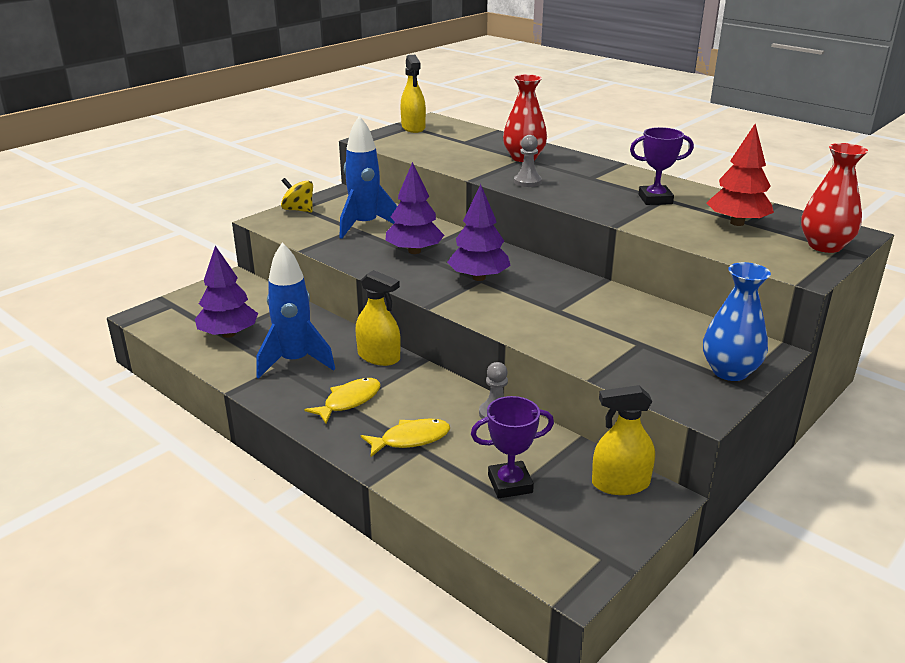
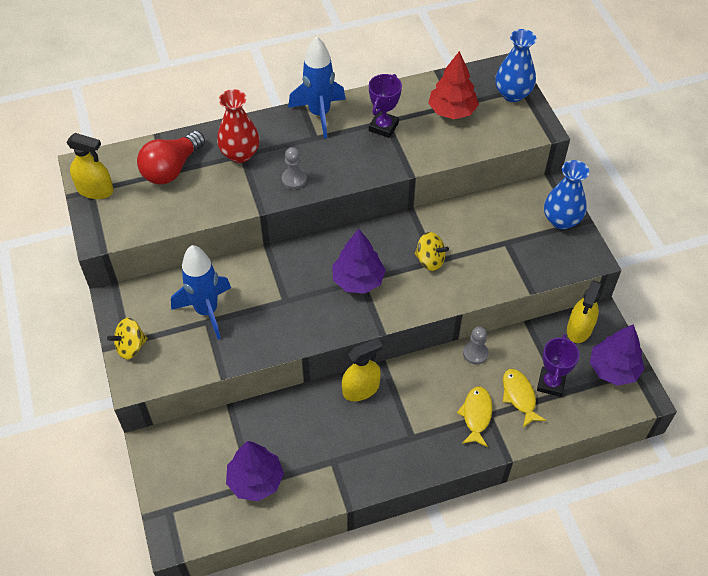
camera: 60 degrees left, 25 degrees up
(295, 362) = (332, 447): blue rocket -> blue rocket (319, 114)
(349, 401) = (409, 432): yellow fish -> yellow fish (519, 396)
(414, 251) = (283, 299): purple tree -> purple tree (613, 369)
(470, 142) = (171, 169): none -> red light bulb
(553, 306) = (430, 260): none -> yellow spinning top
(825, 246) = (512, 94): red vase -> blue vase

